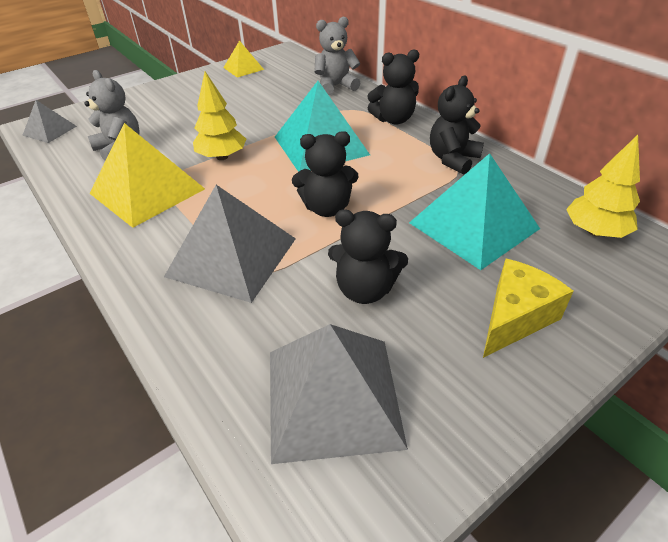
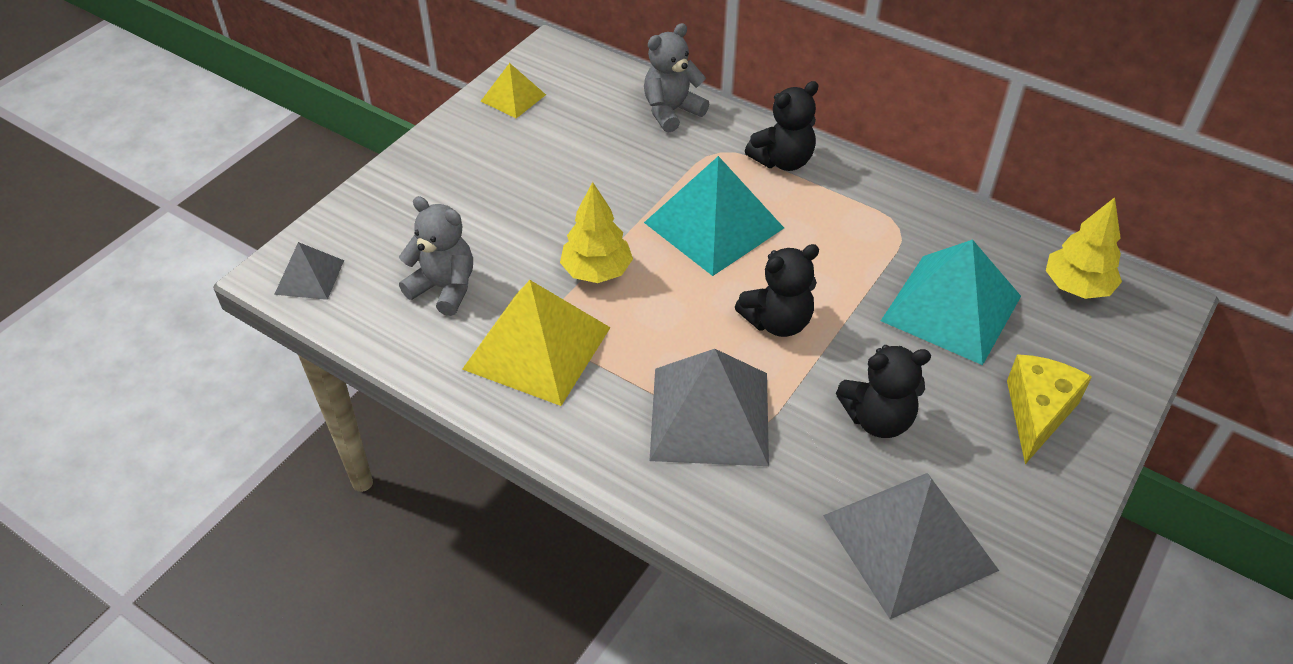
camera: 20 degrees left, 5 degrees up
(452, 159) = (886, 214): black teddy bear -> none

